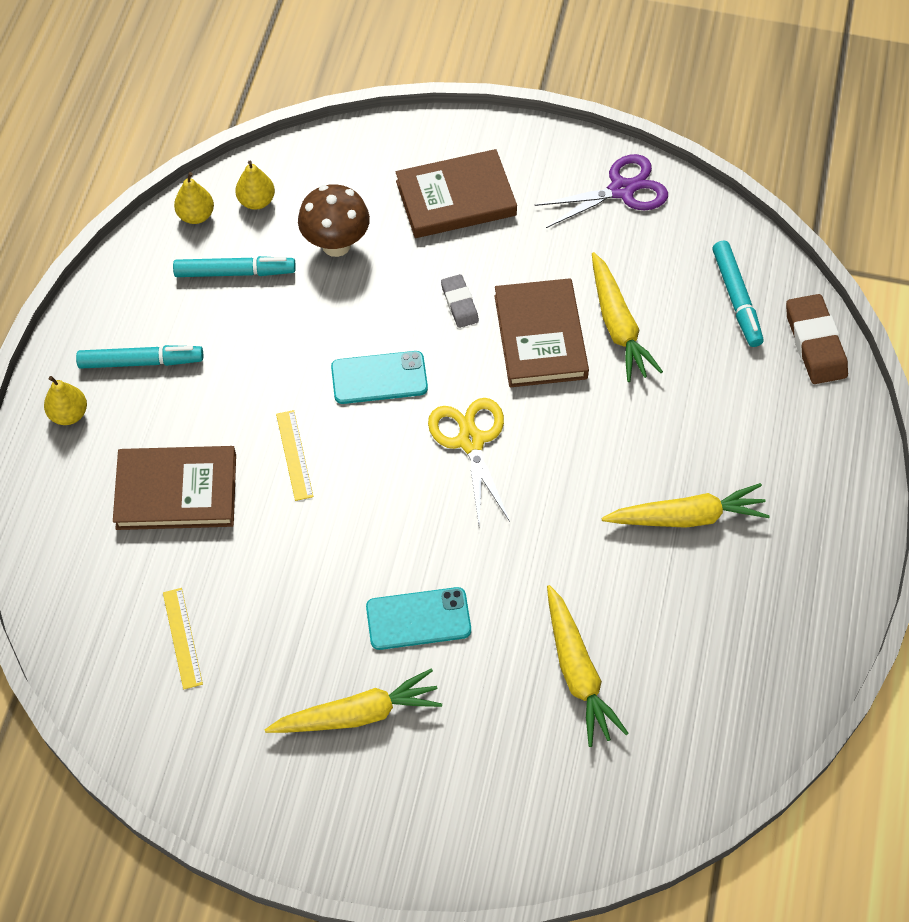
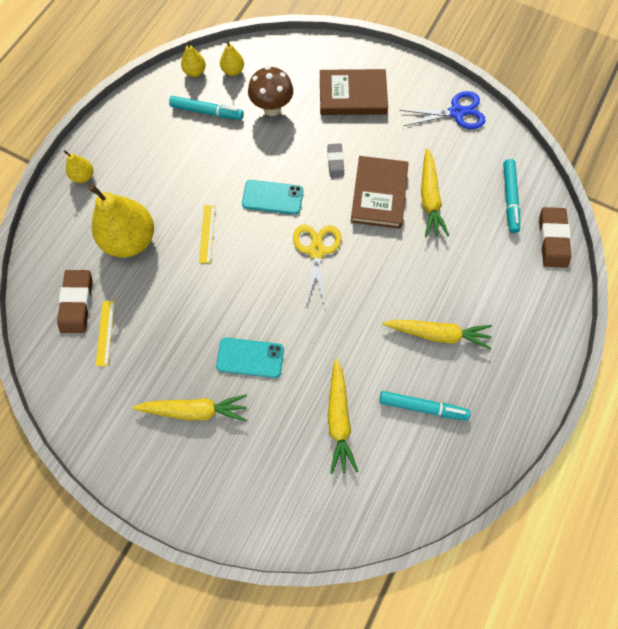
camera: 15 degrees right, 10 degrees up
(123, 605) = (77, 303): none -> brown eraser
(141, 362) = (135, 154): turquoise marker -> turquoise marker (422, 407)
(176, 491) = (130, 239): brown book -> yellow pear
(621, 190) = (456, 112): purple scissors -> blue scissors

